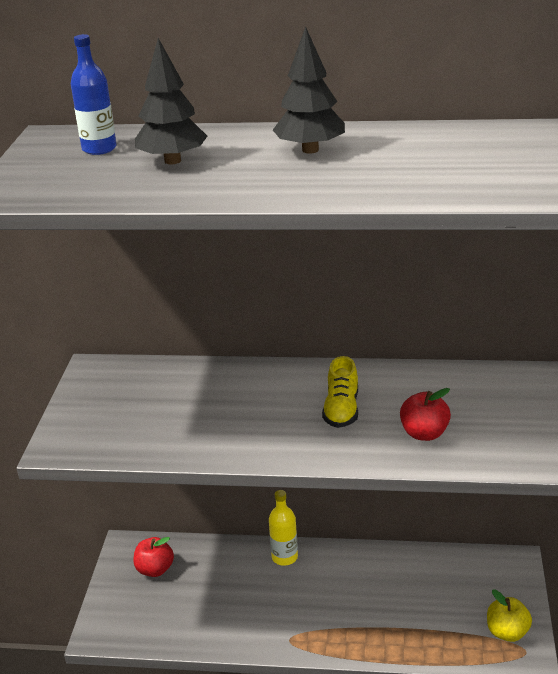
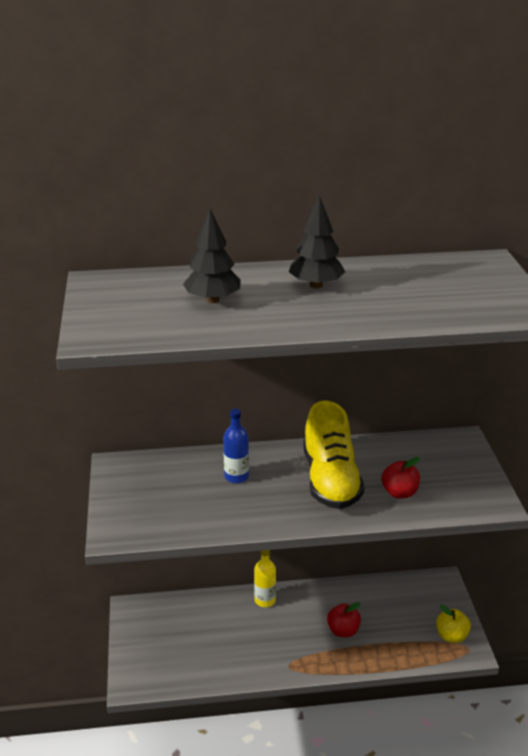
camera: 15 degrees left, 0 degrees up
(99, 149) = (145, 291): blue bottle -> blue bottle (236, 476)
(155, 569) = (161, 624): red apple -> red apple (343, 630)
(341, 410) = (330, 480): yellow shoe -> yellow shoe, size x1.88

